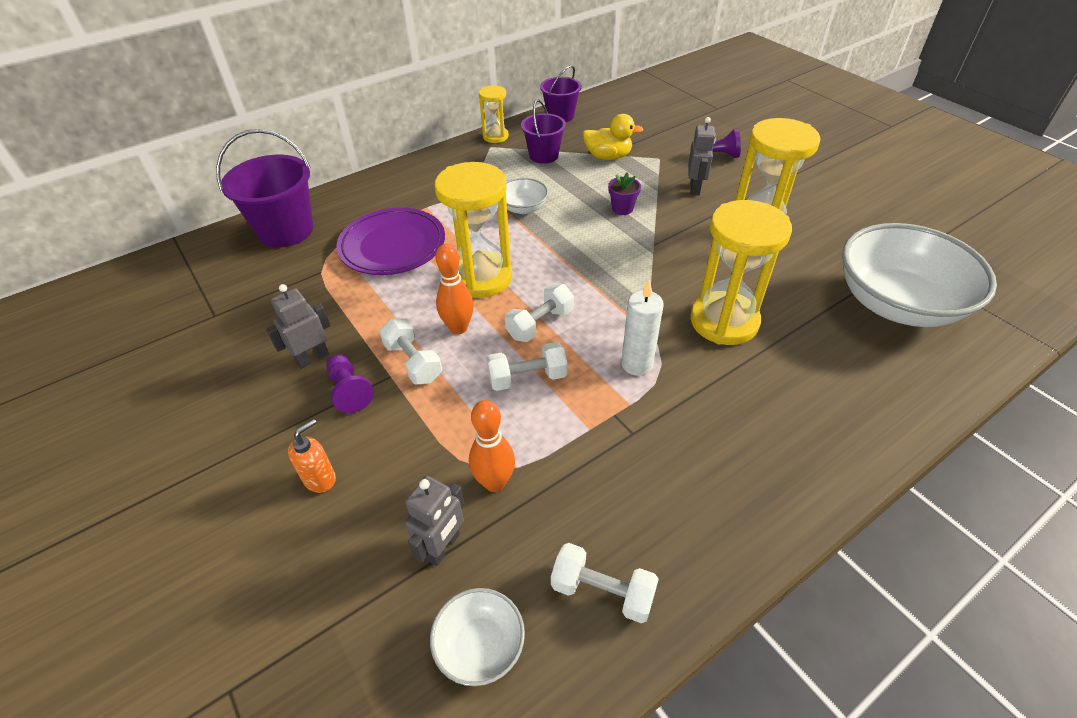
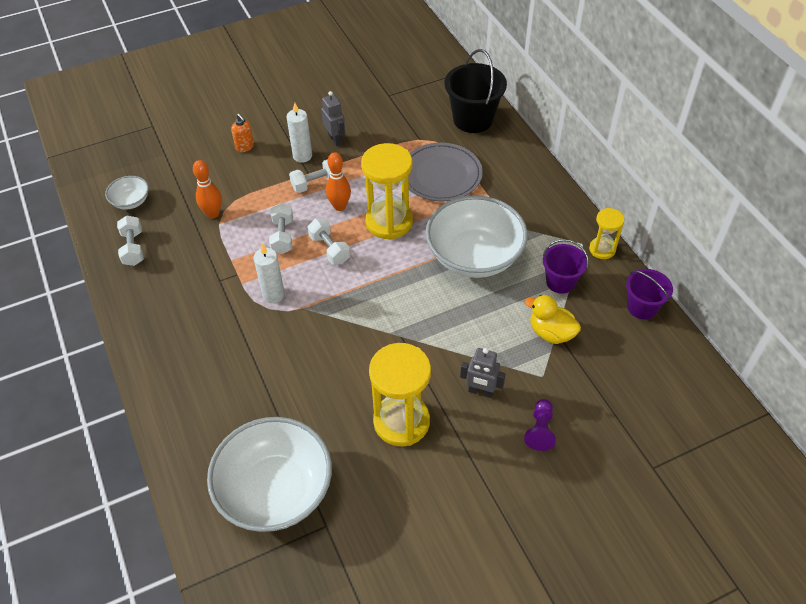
camera: 100 degrees right, 5 degrees up
(286, 231) = (473, 119): purple bucket -> black bucket
(349, 391) = (302, 156): purple pawn -> white candle
(392, 245) = (441, 175): purple plate -> grey plate
(443, 547) = (185, 191): grey robot -> none
(523, 208) = (474, 256): white bowl -> white bowl, size x2.20
(602, 591) = (133, 248): white dumbbell -> white dumbbell turned 45 degrees counterclockwise
(608, 157) = (551, 333): yellow duck -> yellow duck turned 105 degrees clockwise
(622, 208) = (458, 325): purple flower pot -> none
(724, 321) = (296, 358): yellow hourglass -> none

